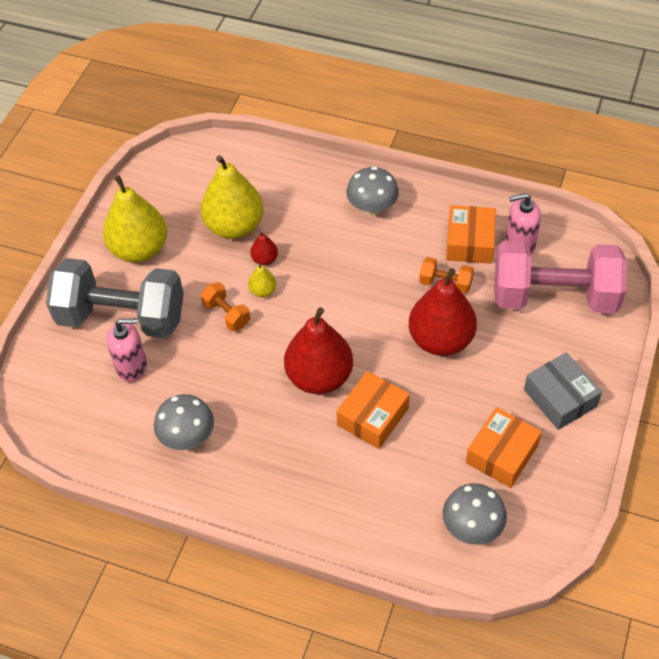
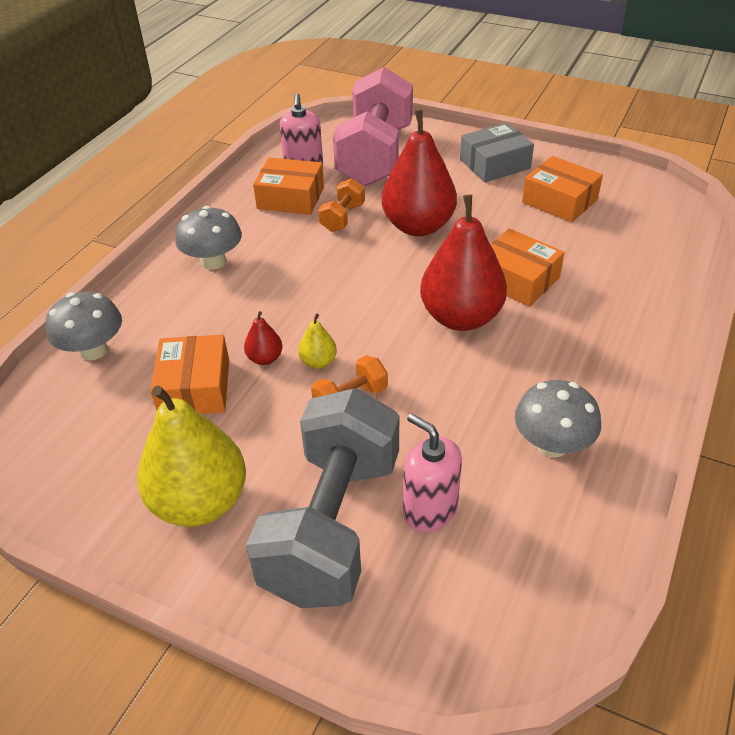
camera: 85 degrees left, 10 degrees down
(132, 367) = (429, 510): pink soap dispenser -> pink soap dispenser turned 45 degrees counterclockwise
(234, 226) = (195, 387): yellow pear -> orange box
(472, 527) = (645, 224): grey mushroom -> grey mushroom (93, 350)

